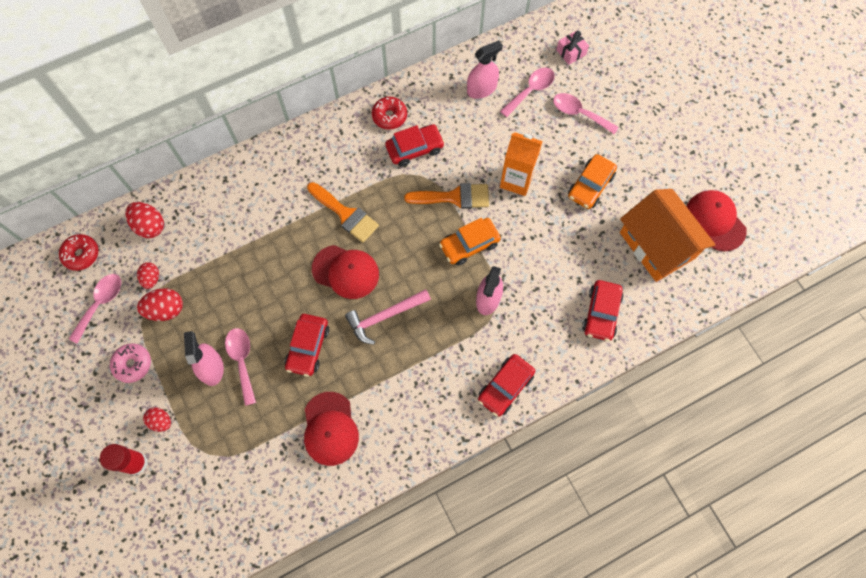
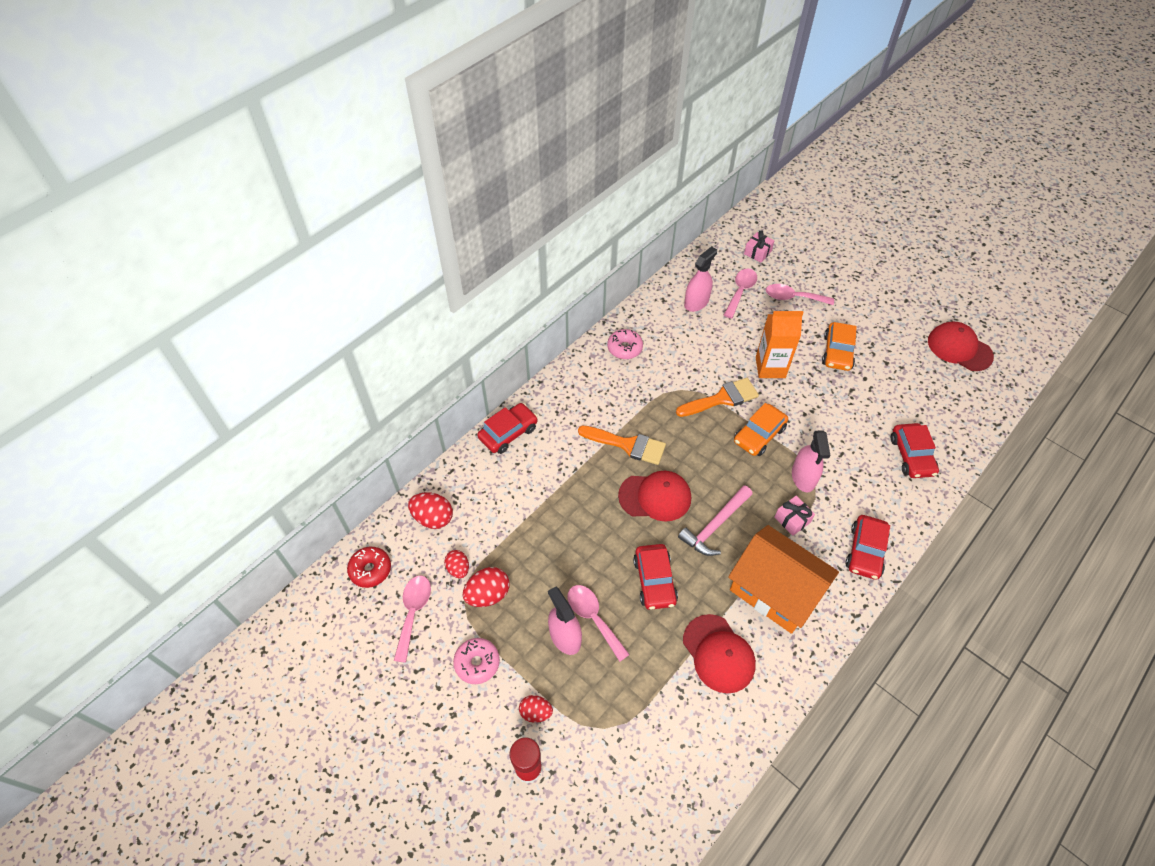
camera: 20 degrees left, 15 degrees down
(389, 116) = (624, 348): red donut -> pink donut
(415, 149) = (663, 368): red car -> red car (508, 433)
(456, 335) = (792, 519): none -> pink gift
(657, 245) = (924, 383): orange house -> orange house (775, 590)

